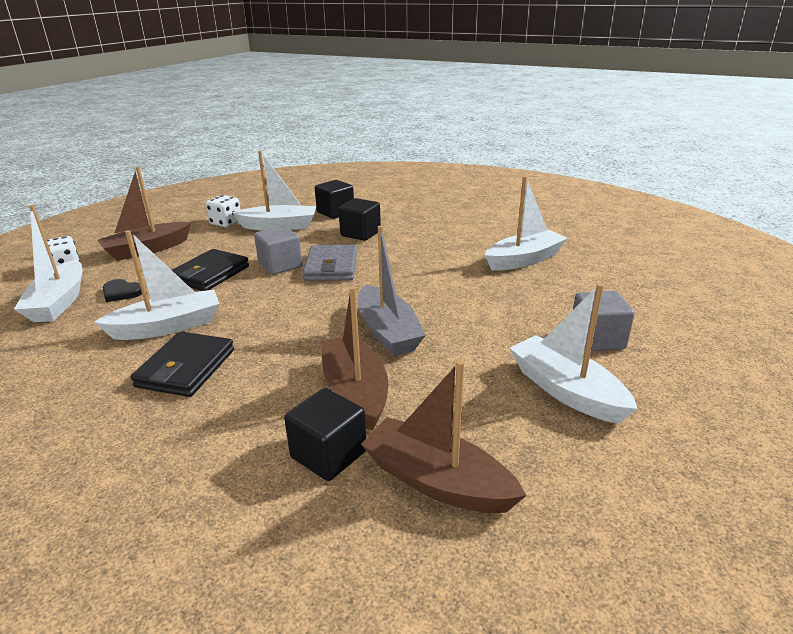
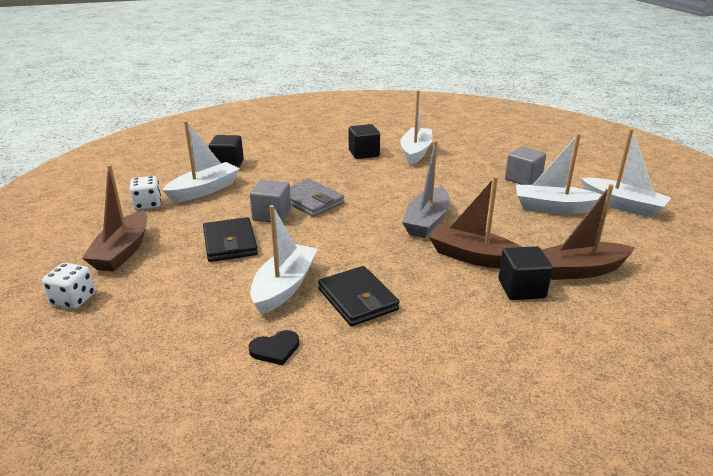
camera: 45 degrees left, 0 degrees up
(59, 302) = (142, 321): white boat -> white boat (622, 205)
(121, 292) = (185, 287): black heart -> black heart (275, 349)
(360, 233) = (281, 172): black cube -> black cube (364, 153)
(388, 332) = (426, 221): grey boat -> grey boat turned 90 degrees clockwise

